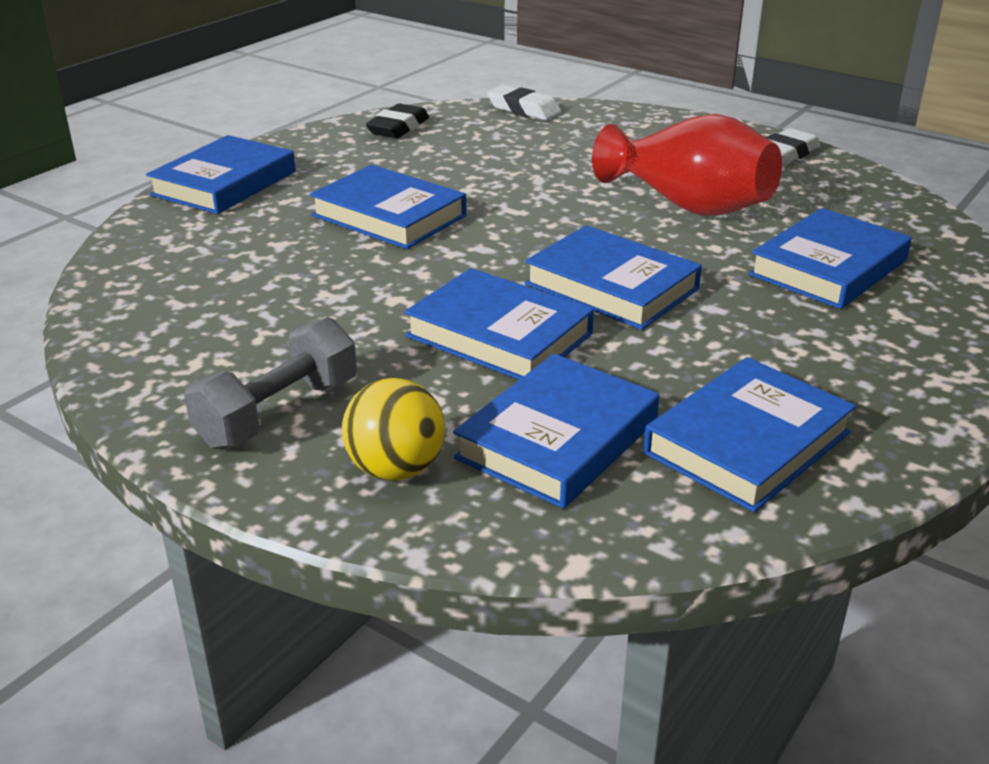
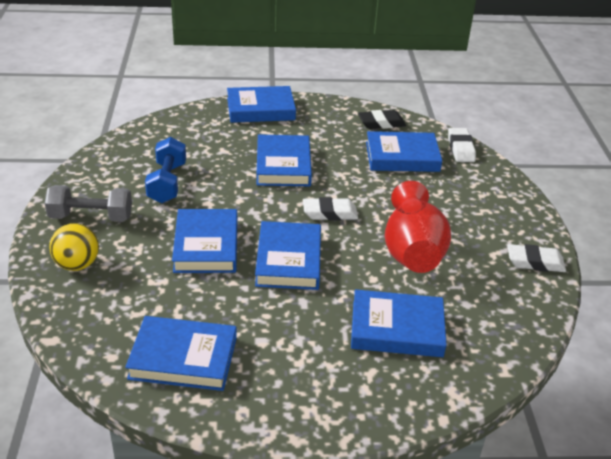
camera: 50 degrees right, 5 degrees up
(290, 314) = (167, 183): none -> blue dumbbell
(545, 225) = (330, 213): none -> white eraser
(558, 439) = (136, 298): blue book -> blue book (402, 157)

